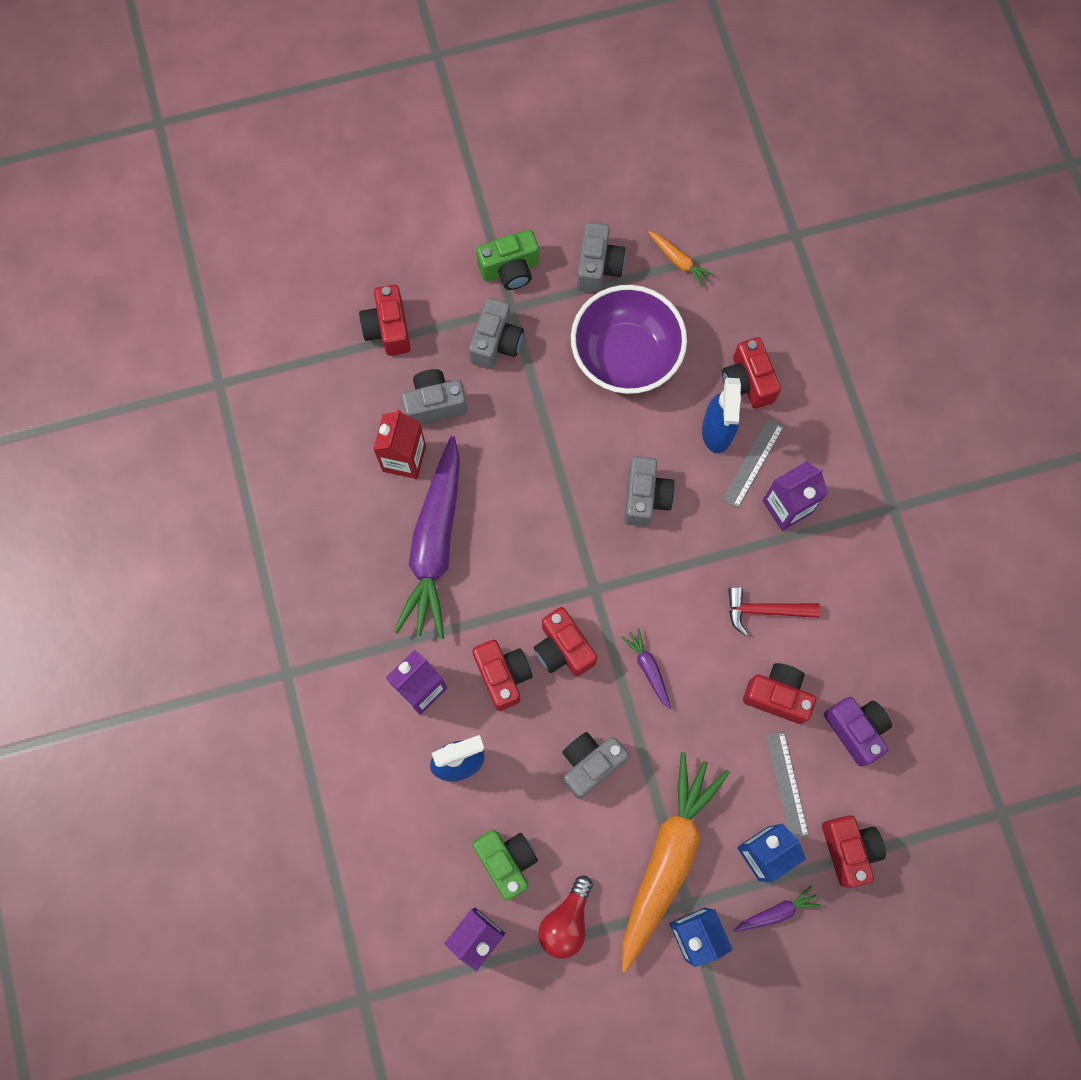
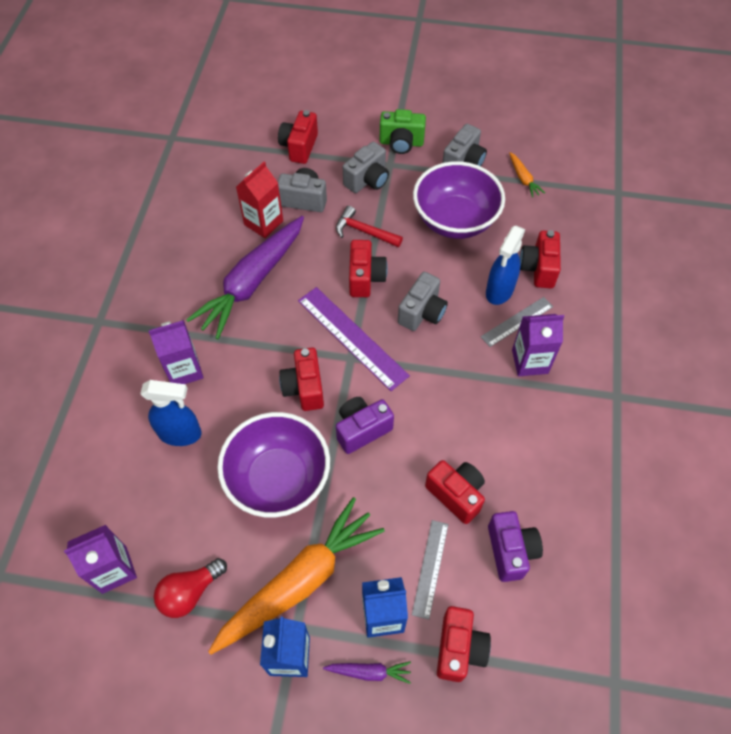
camera: 25 degrees right, 15 degrees down
(503, 675) = (249, 387): red camera -> red camera (365, 278)
(507, 861) = (172, 522): green camera -> none
(583, 564) = (352, 337): none -> purple ruler
(590, 764) = (278, 479): grey camera -> purple bowl
(648, 669) = (362, 429): purple carrot -> purple camera
(765, 610) = (476, 427): red hammer -> red hammer (364, 231)

